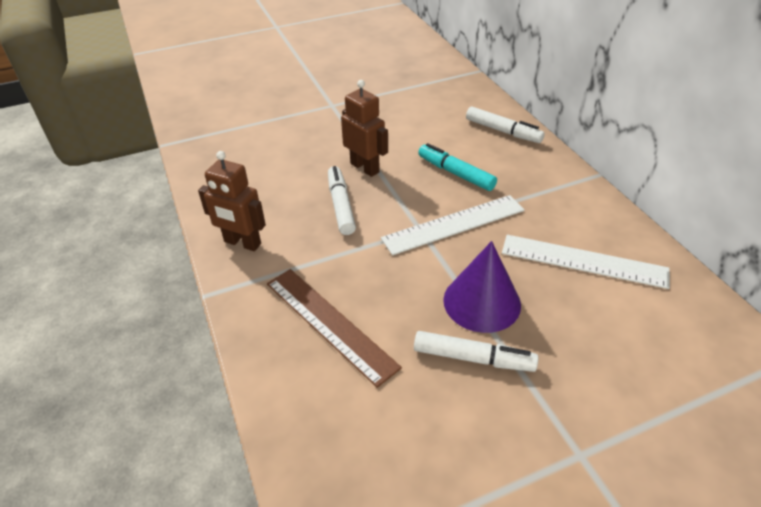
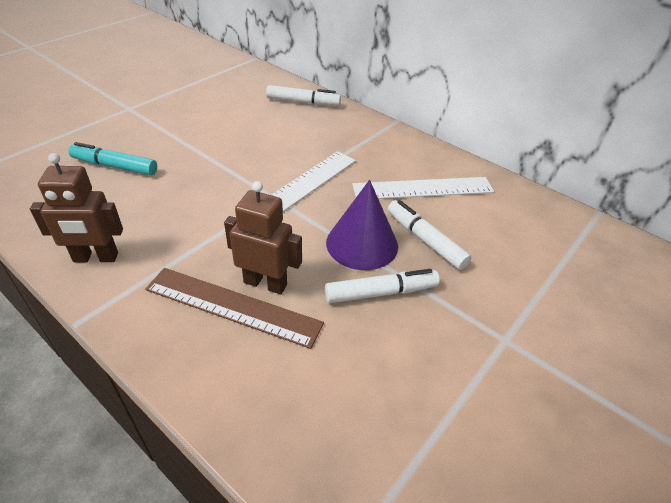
camera: 30 degrees left, 0 degrees up
(341, 206) = (186, 196): white marker -> white marker (425, 240)
(365, 168) = (193, 157): brown robot -> brown robot (265, 283)
(456, 173) = (281, 144): turquoise marker -> turquoise marker (115, 166)

